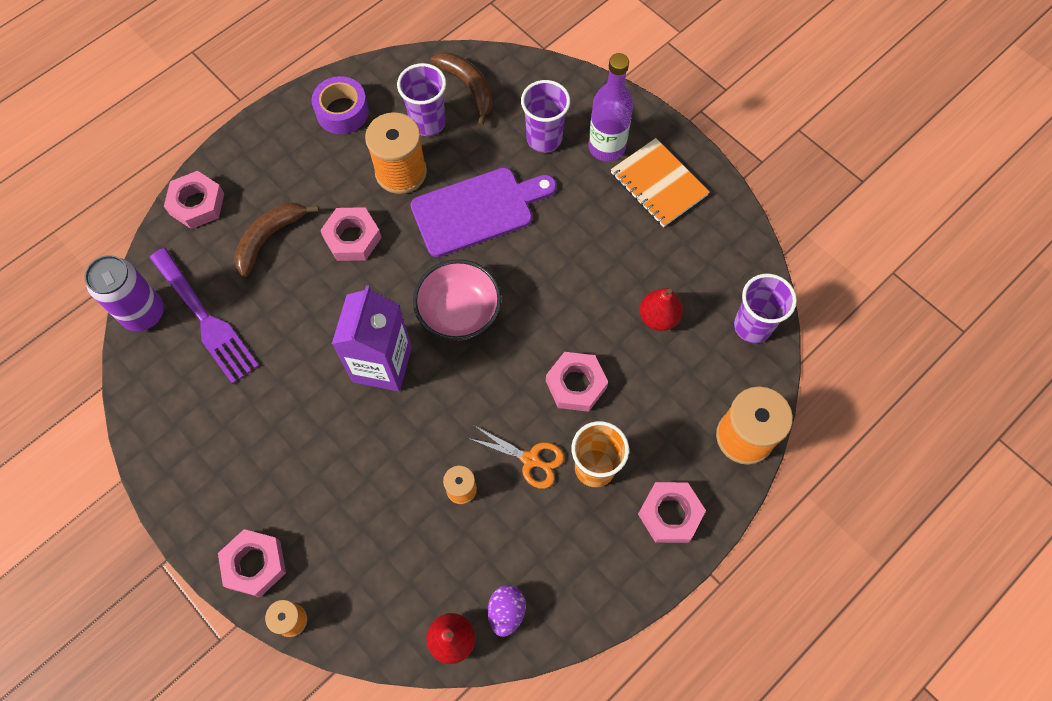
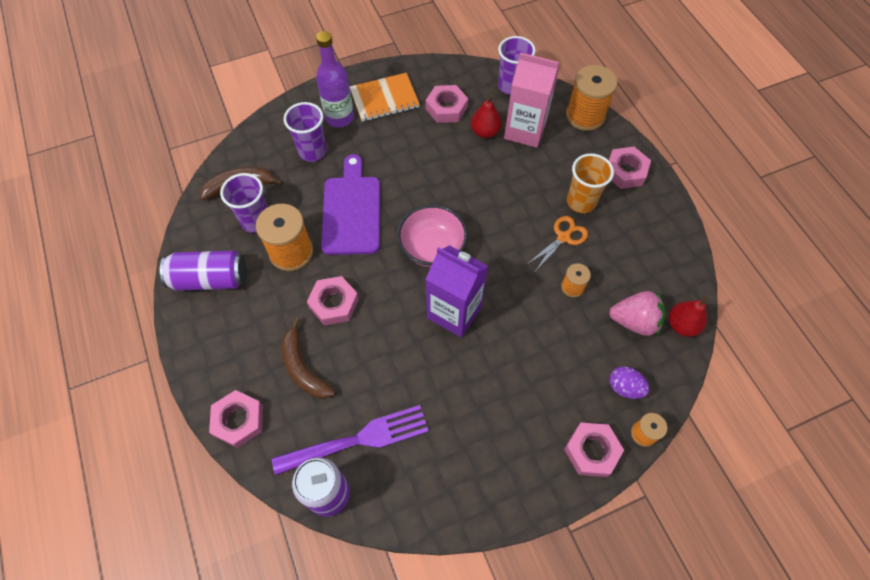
camera: 70 degrees left, 5 degrees down
(342, 112) = (210, 279): purple tape -> purple can
(438, 577) = (634, 321): none -> pink strawberry
(506, 612) = (669, 285): purple egg -> purple egg (624, 387)
(576, 384) = (516, 193): pink nut -> pink nut (446, 108)
(683, 365) = (525, 130): none -> pink carton

